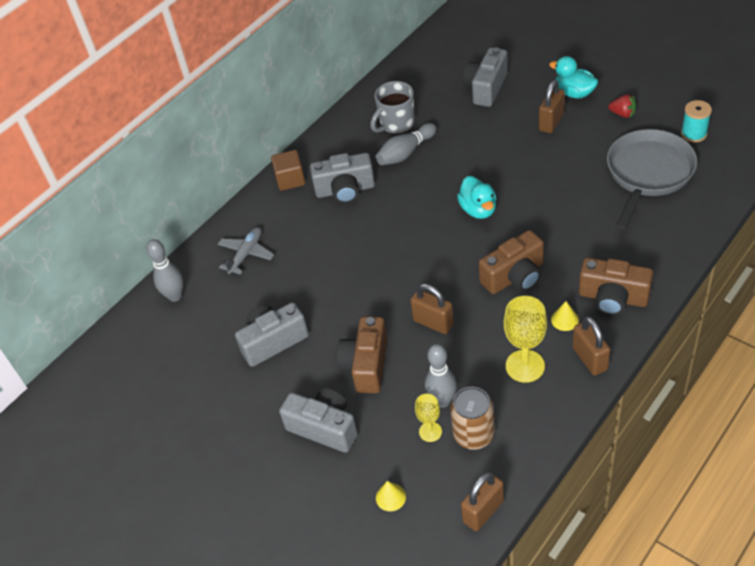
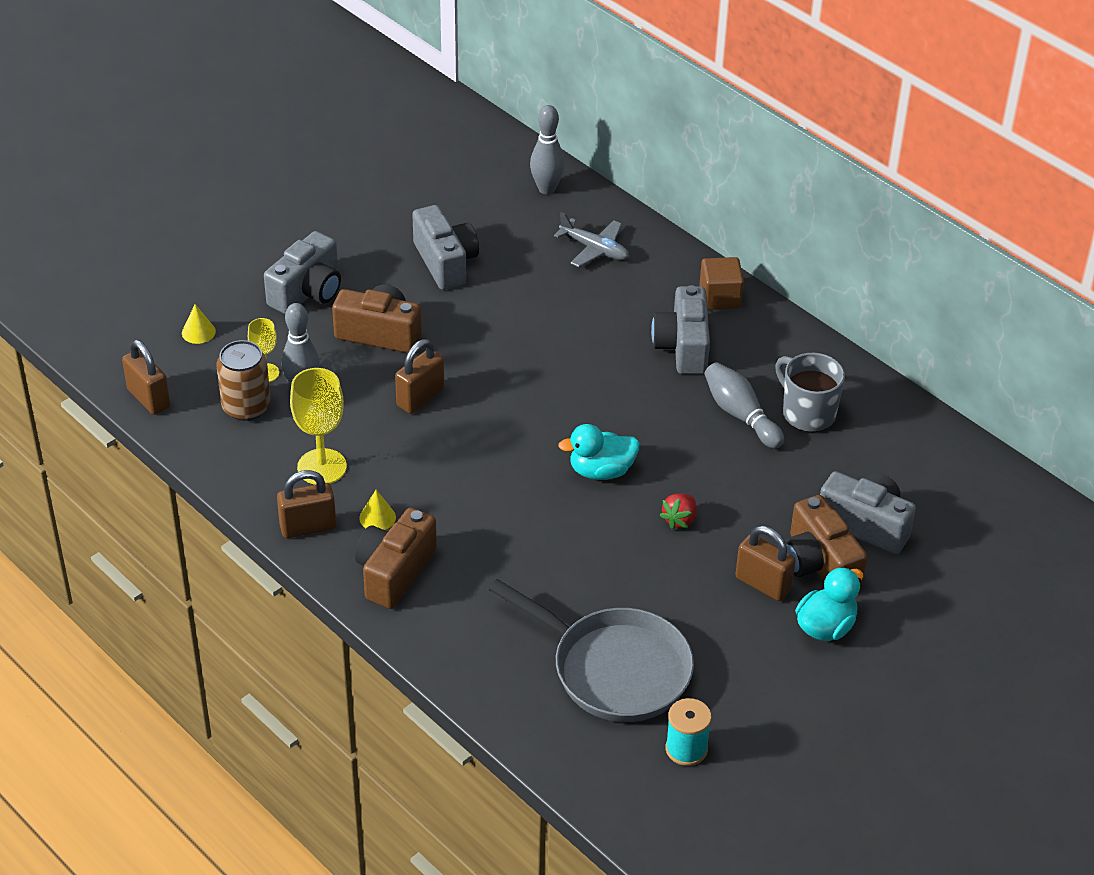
camera: 90 degrees right, 5 degrees down
(514, 276) = (467, 484): brown camera -> brown camera (819, 564)
(622, 114) = (758, 674): red strawberry -> red strawberry (679, 520)

